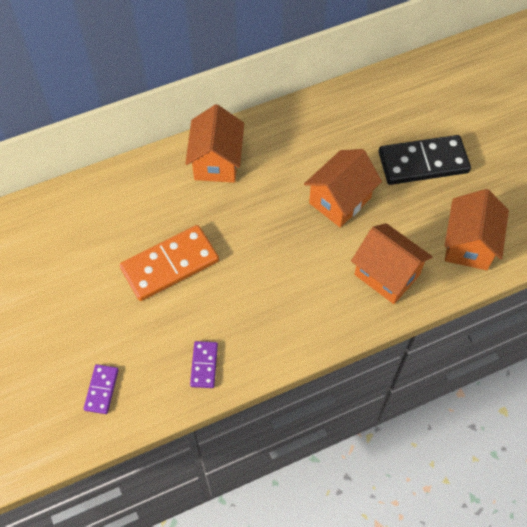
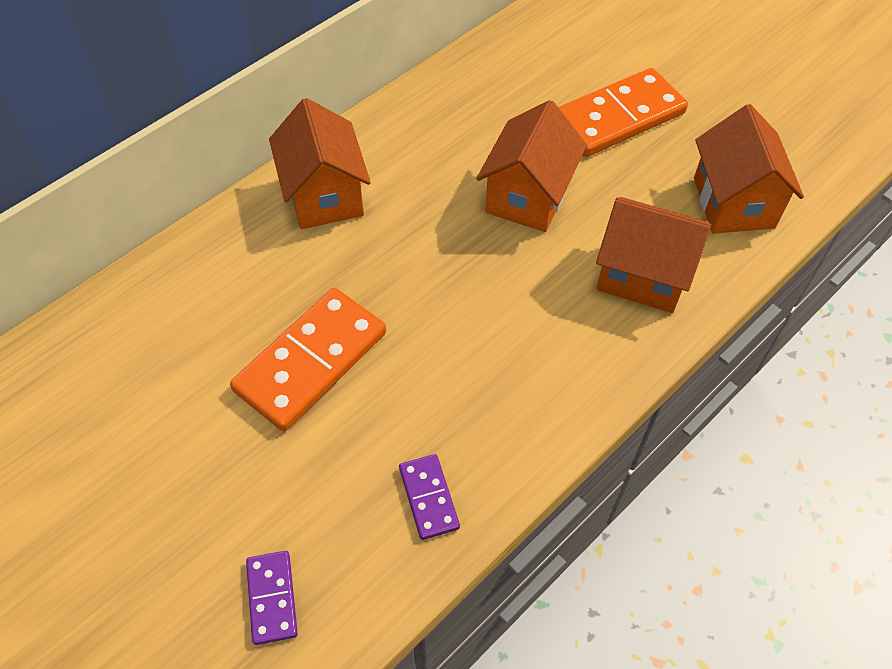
camera: 20 degrees left, 5 degrees down
(423, 162) = (618, 117): black domino -> orange domino

